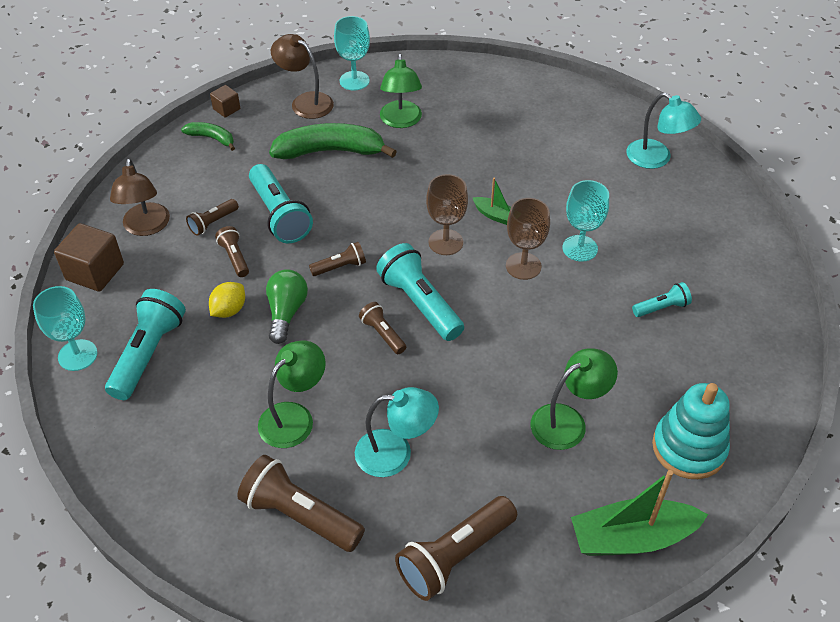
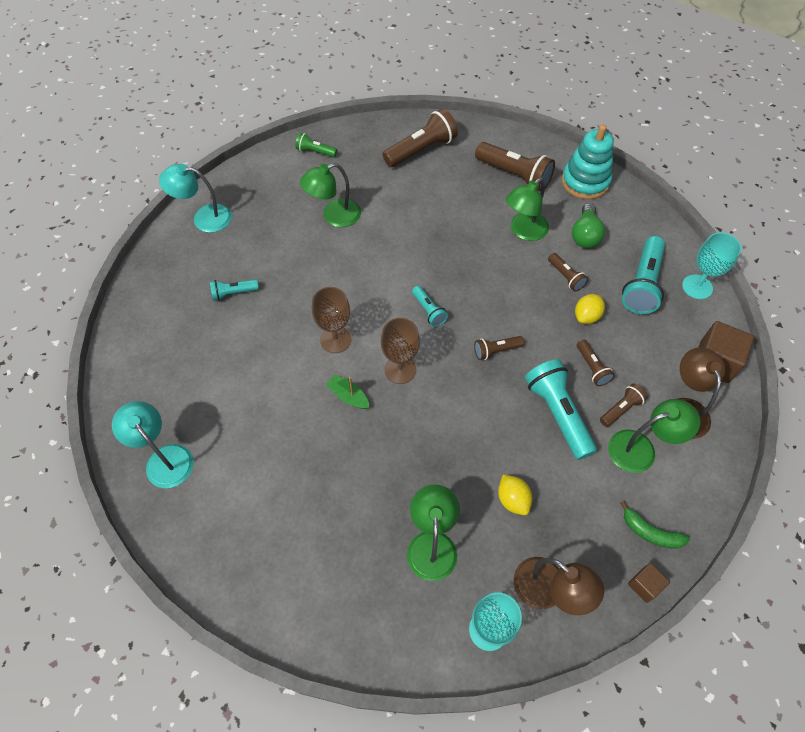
camera: 175 degrees left, 10 degrees up
(202, 193) = (641, 448): none -> green lamp
(286, 312) = (539, 311): green light bulb -> green light bulb (585, 235)
(330, 151) = (512, 499): green banana -> yellow lemon
(382, 334) = (460, 287): brown flashlight -> brown flashlight (565, 277)
(395, 453) = (453, 205): turquoise lamp -> turquoise lamp (204, 218)
(420, 303) = (429, 311): turquoise flashlight -> turquoise flashlight, size x0.53
(580, 248) = (281, 354): turquoise goblet -> none
(632, 538) = (315, 152): green boat -> green flashlight
(688, 448) = (260, 195): turquoise stacking toy -> turquoise stacking toy (585, 182)

